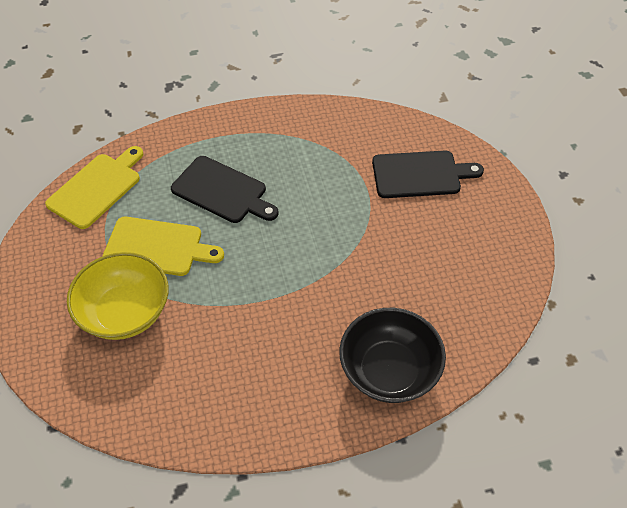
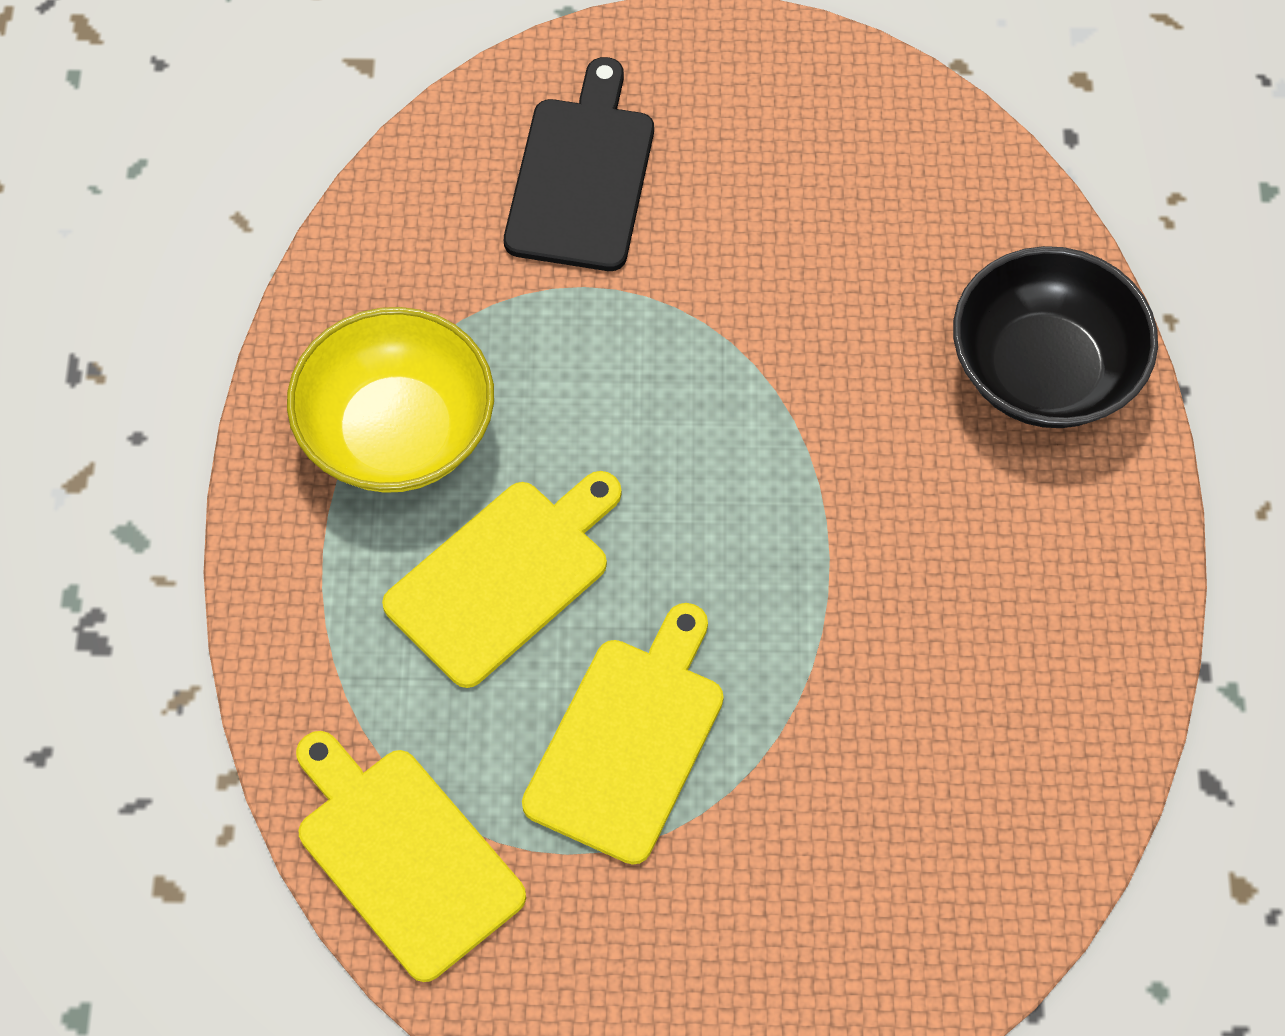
camera: 75 degrees left, 10 degrees up
(125, 312) = (790, 832): yellow bowl -> yellow bowl (397, 432)
(222, 191) = (503, 577): black cutting board -> yellow cutting board

